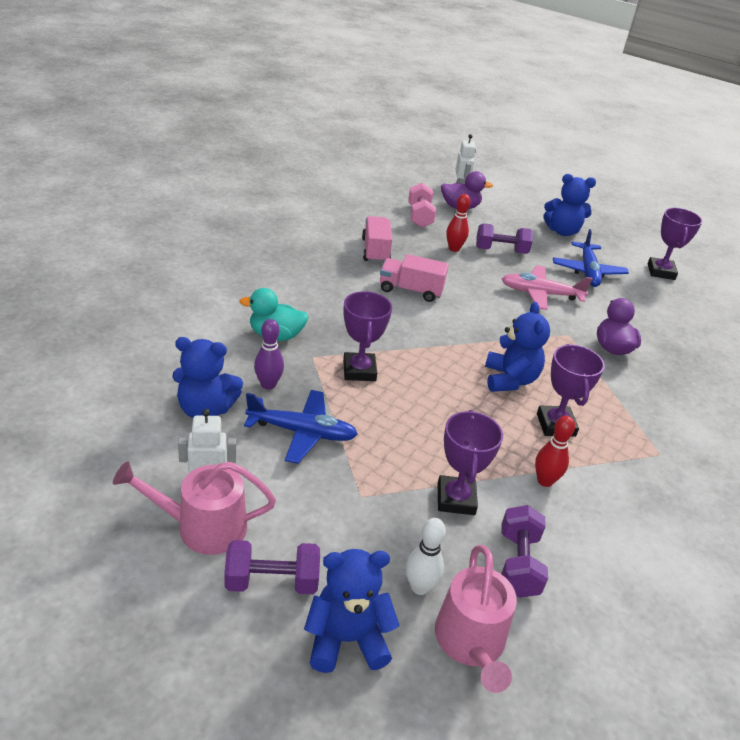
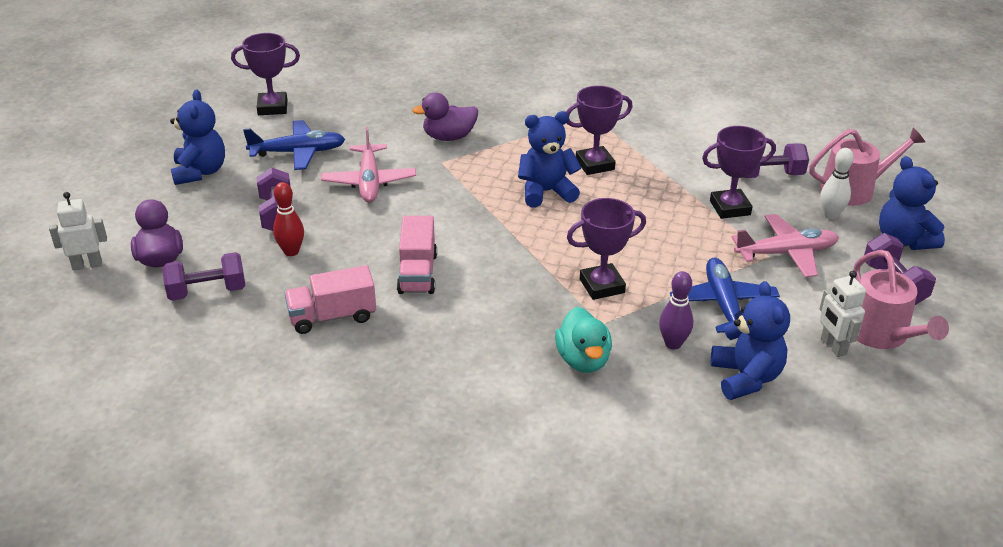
camera: 100 degrees left, 0 degrees up
(361, 511) = (786, 253): none -> pink plane
(419, 216) = (207, 291): pink dumbbell -> purple dumbbell
(545, 481) = (671, 167): red bowling pin -> none

